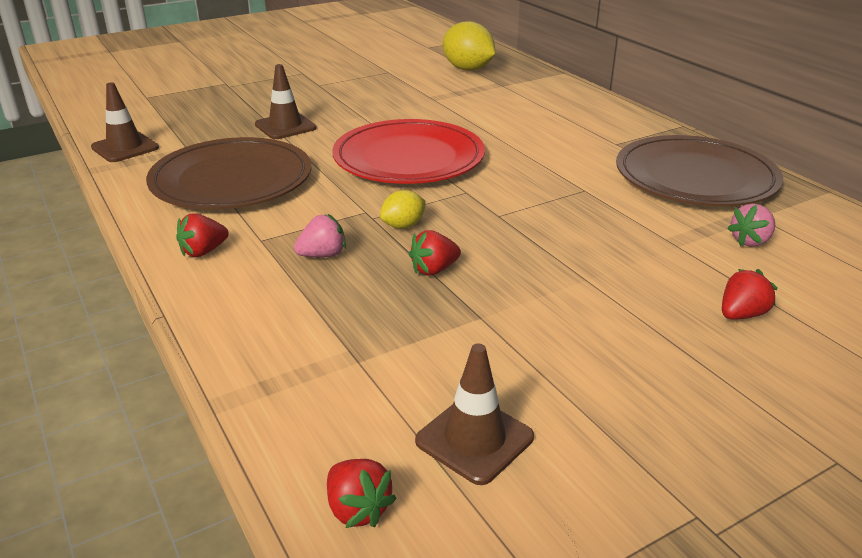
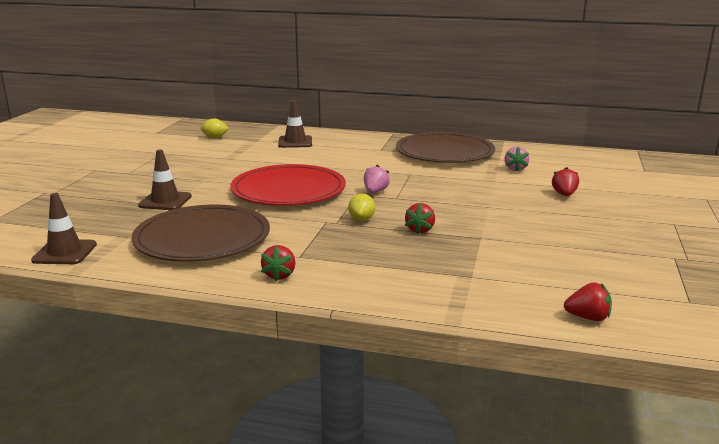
camera: 45 degrees left, 10 degrees down
(322, 255) = (351, 248): pink strawberry -> pink strawberry (375, 192)
(468, 69) = (215, 138): yellow lemon -> yellow lemon, size x0.54
(474, 439) = (573, 275): brown traffic cone -> brown traffic cone (295, 142)

